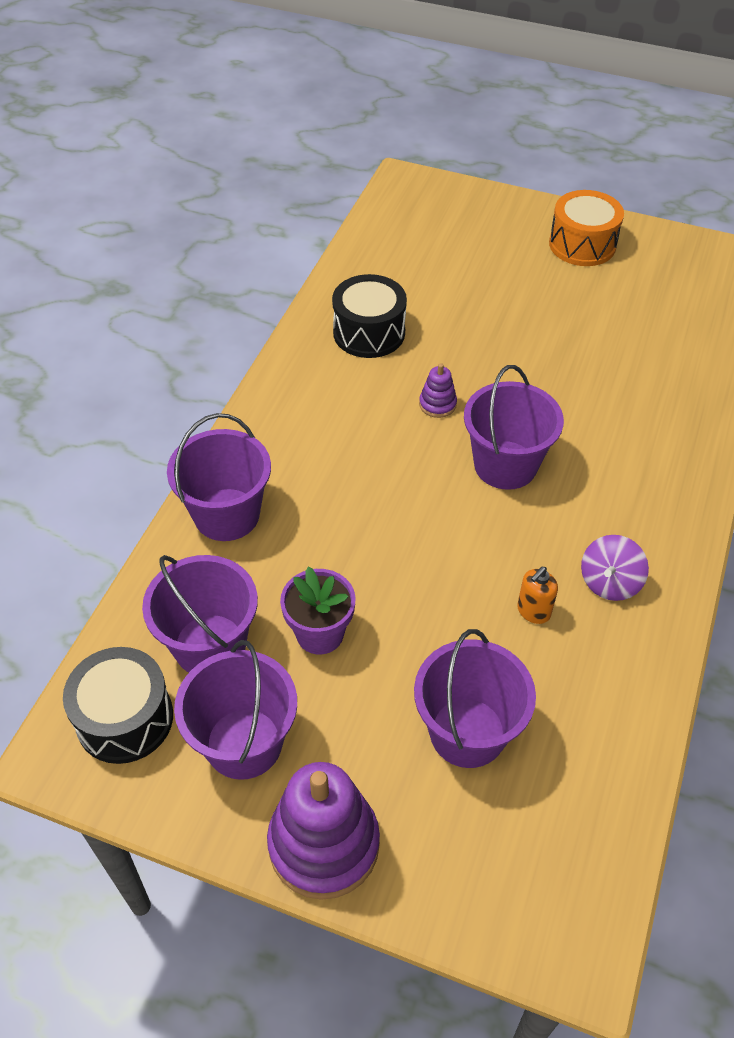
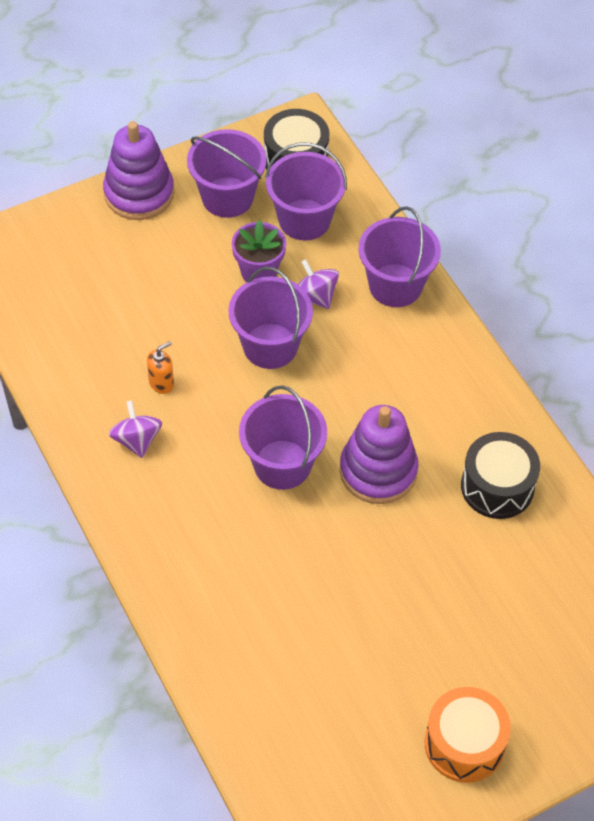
camera: 130 degrees right, 5 degrees up
(302, 566) = (315, 296): none -> purple spinning top
(437, 404) = (378, 471): purple stacking toy -> purple stacking toy, size x2.18
(467, 732) = (127, 292): purple bucket -> purple bucket (270, 346)
(533, 611) = (161, 383): orange soap dispenser -> orange soap dispenser turned 60 degrees clockwise

